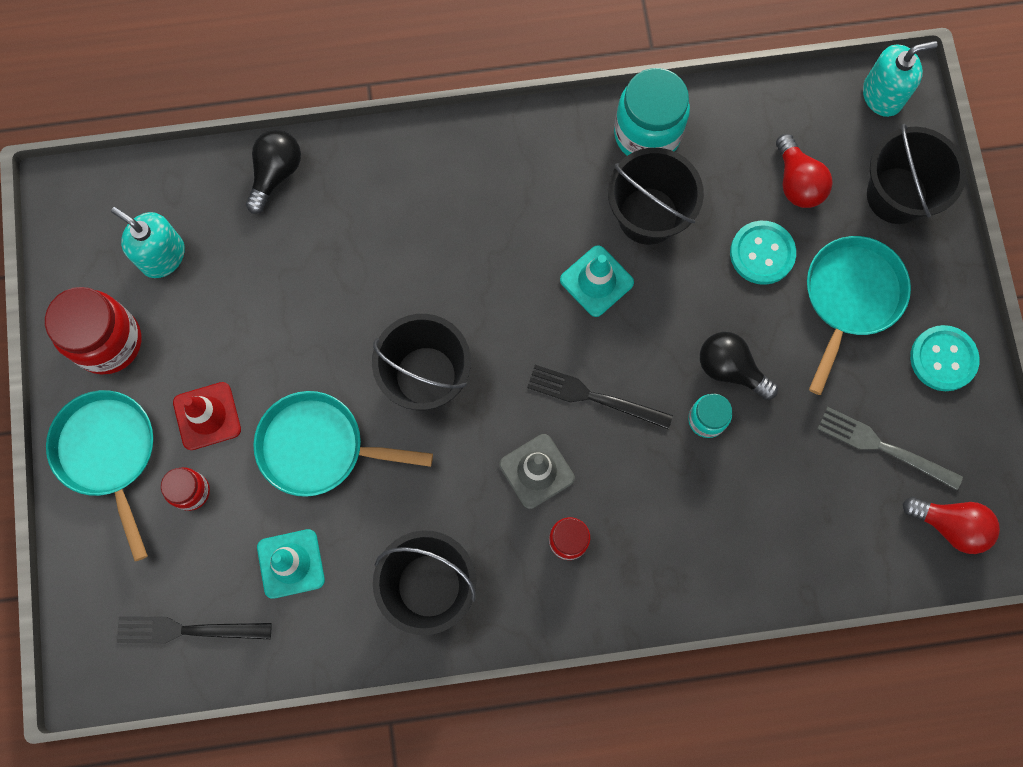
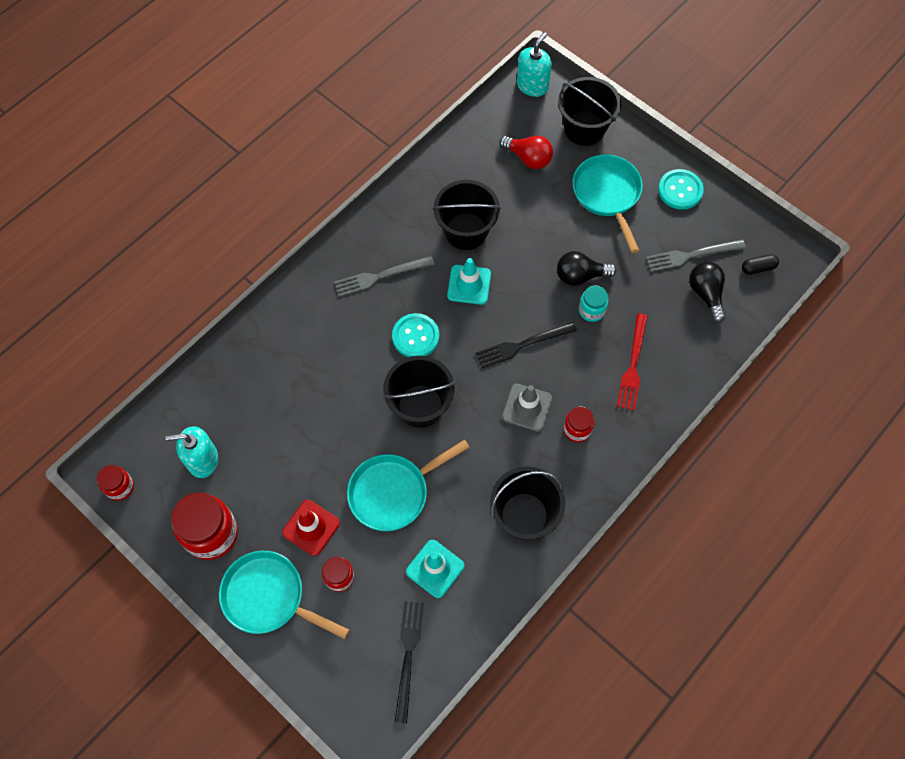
camera: 40 degrees left, 10 degrees down
(63, 220) = (120, 487): none -> red jar
(188, 630) = (408, 656): black fork -> black fork turned 135 degrees clockwise
(276, 174) = (232, 363): black light bulb -> black light bulb (706, 294)
(510, 196) = (381, 276): none -> grey fork
(647, 134) = (427, 190): turquoise jar -> none
(696, 519) = (633, 365): none -> red fork
(762, 253) = (543, 206): turquoise button -> turquoise button (415, 336)
(950, 525) = (758, 268): red light bulb -> black capsule

